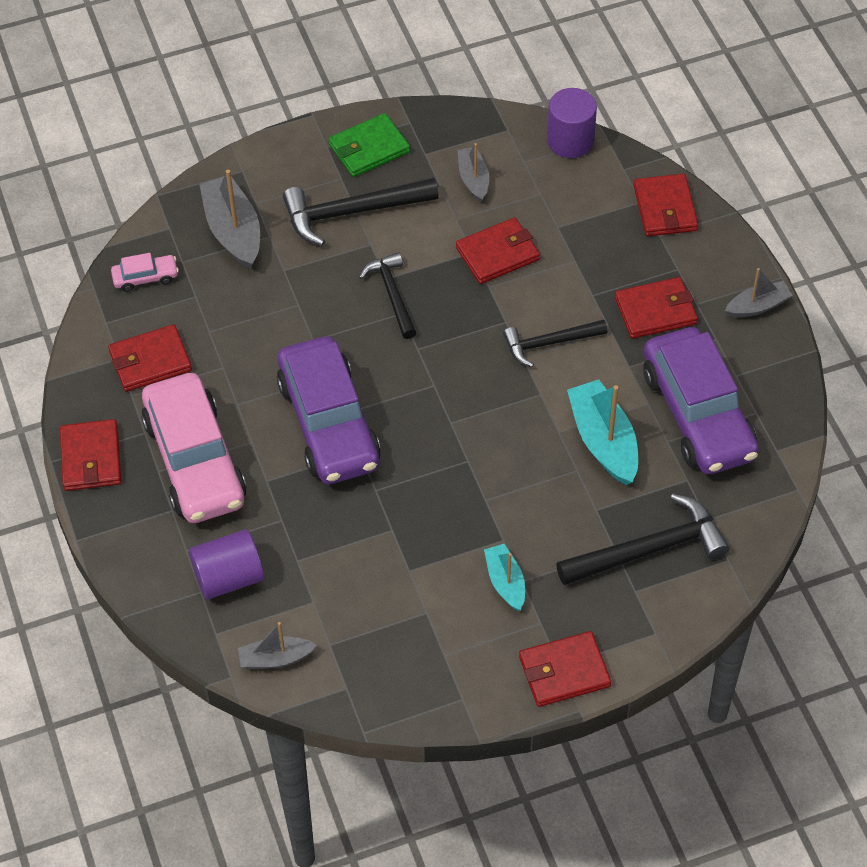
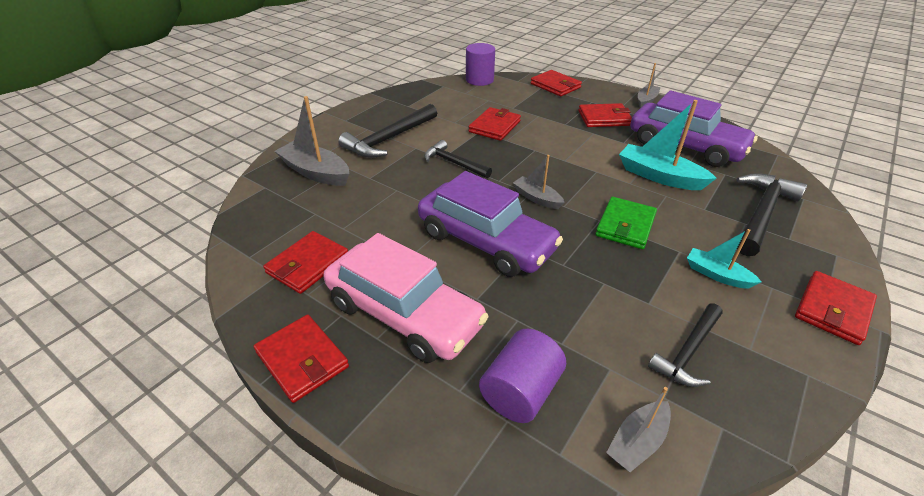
camera: 35 degrees left, 15 degrees down
(145, 277) = (265, 218): pink car -> none
(369, 148) = (373, 113): green wallet -> green wallet (625, 225)
(473, 179) = (446, 106): grey boat -> grey boat (537, 198)
(549, 343) = (570, 149): black hammer -> black hammer (688, 351)
(655, 310) = (604, 118): red wallet -> red wallet turned 45 degrees clockwise

